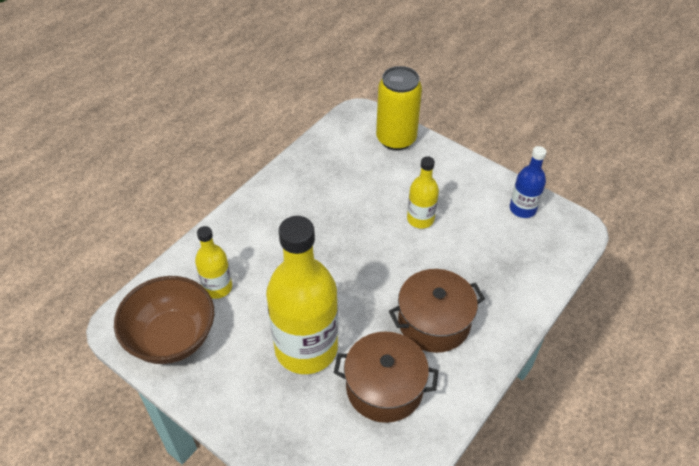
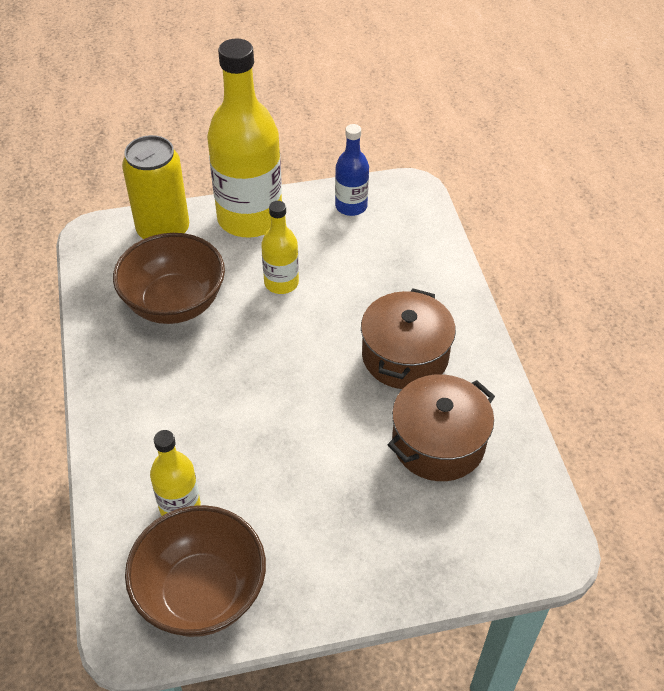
camera: 50 degrees left, 0 degrees up
(306, 348) = (335, 476): yellow bottle -> yellow bottle (250, 218)
(350, 182) = (174, 303): none -> brown bowl

